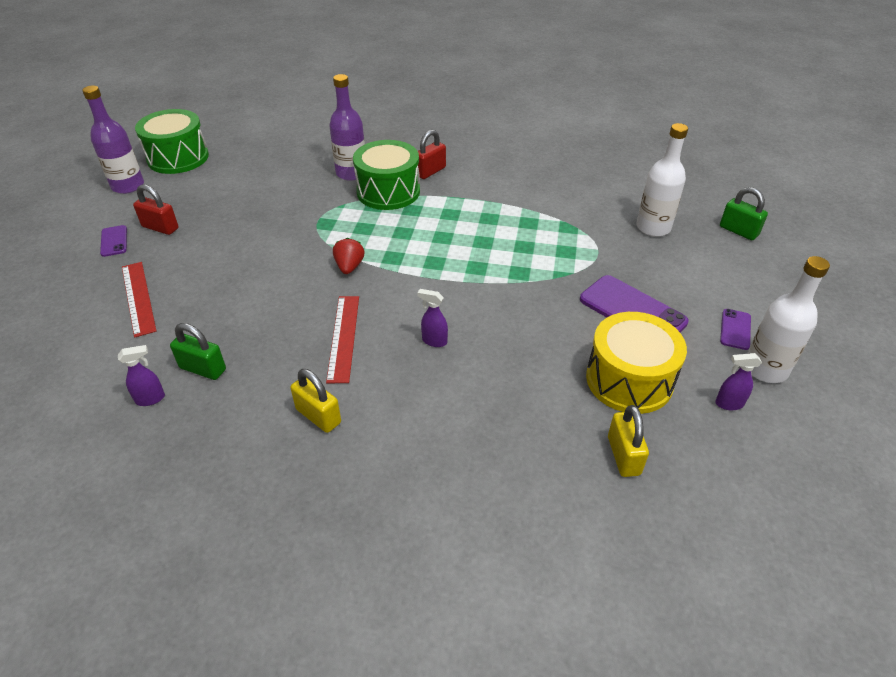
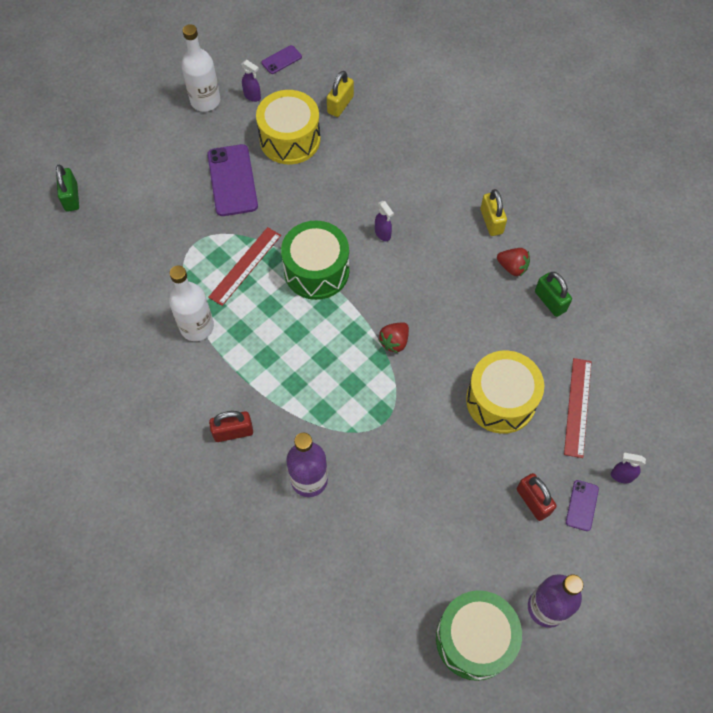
camera: 145 degrees left, 20 degrees up
(151, 399) = (592, 295): purple spray bottle -> purple spray bottle (621, 476)
(220, 271) = (501, 400): none -> yellow drum
(265, 380) = (512, 267): none -> red strawberry
(343, 337) = (441, 273): red ruler -> red ruler (245, 266)
(388, 191) = (295, 424): green drum -> green drum (316, 270)
(653, 228) = (127, 239): white bottle -> white bottle (197, 327)
(735, 329) = (187, 131): purple phone -> purple phone (281, 60)

